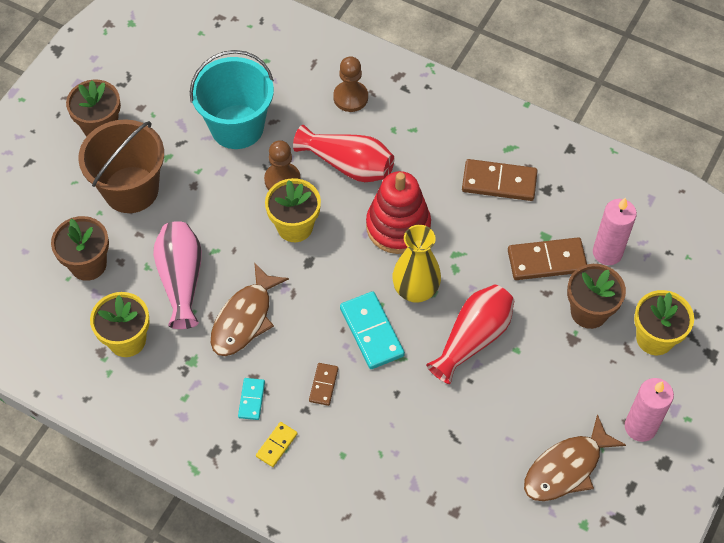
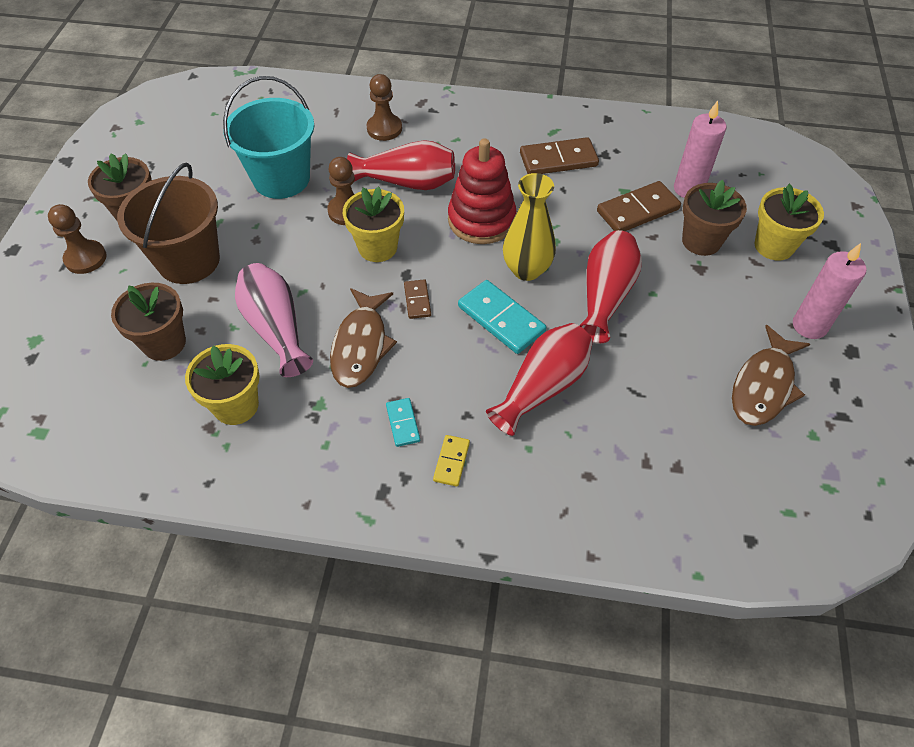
camera: 20 degrees left, 5 degrees down
(47, 161) = (85, 258): none -> brown pawn
(323, 385) = (475, 384): brown domino -> brown domino (417, 300)
(378, 406) = (542, 387): none -> red vase

